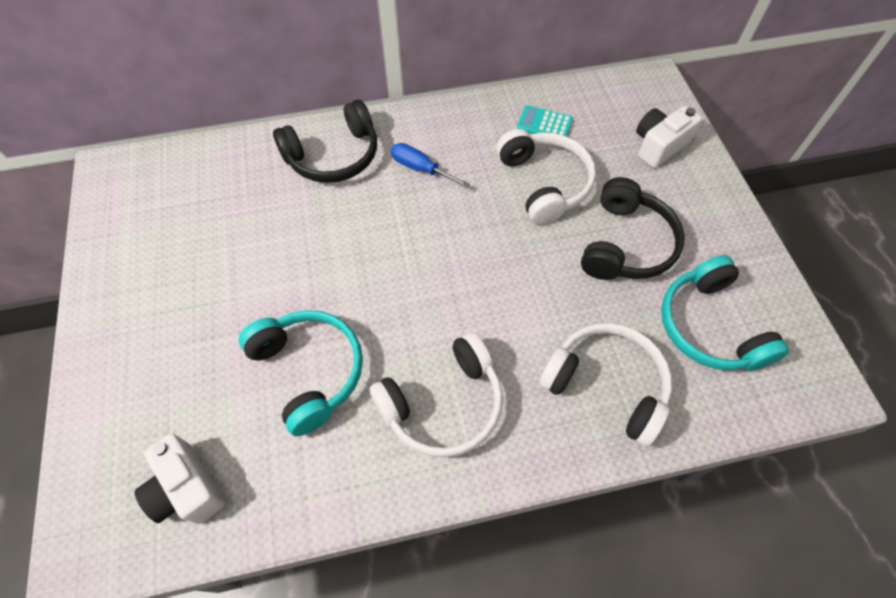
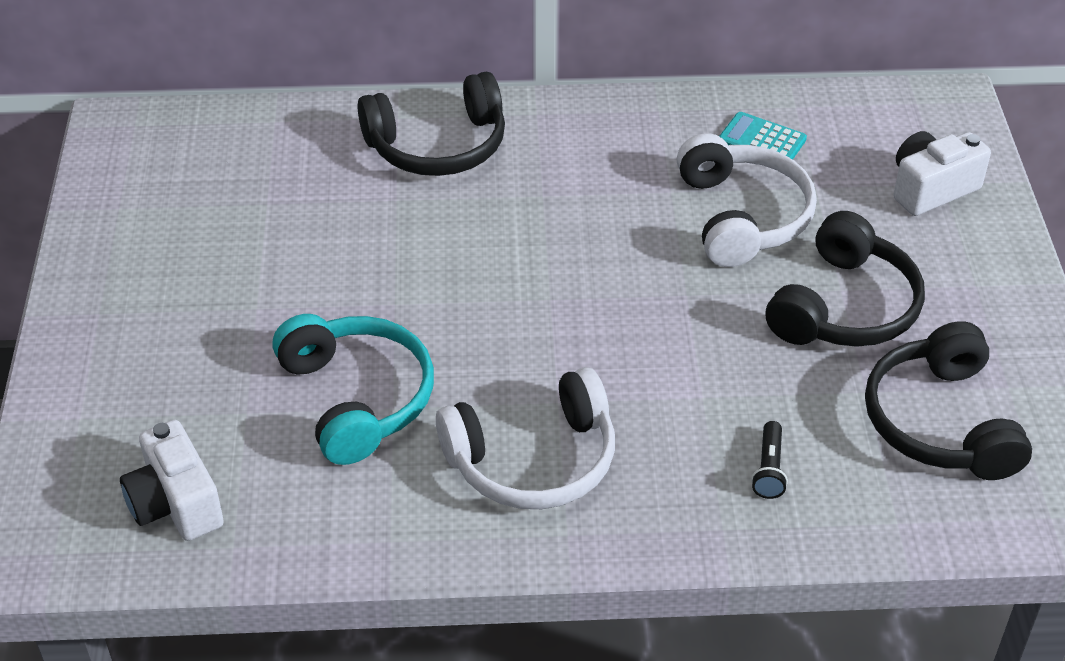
camera: 10 degrees right, 15 degrees down
(421, 169) = (562, 176): blue screwdriver -> none
(606, 384) = (769, 469): white headphones -> black flashlight
(709, 327) = (939, 422): turquoise headphones -> black headphones

